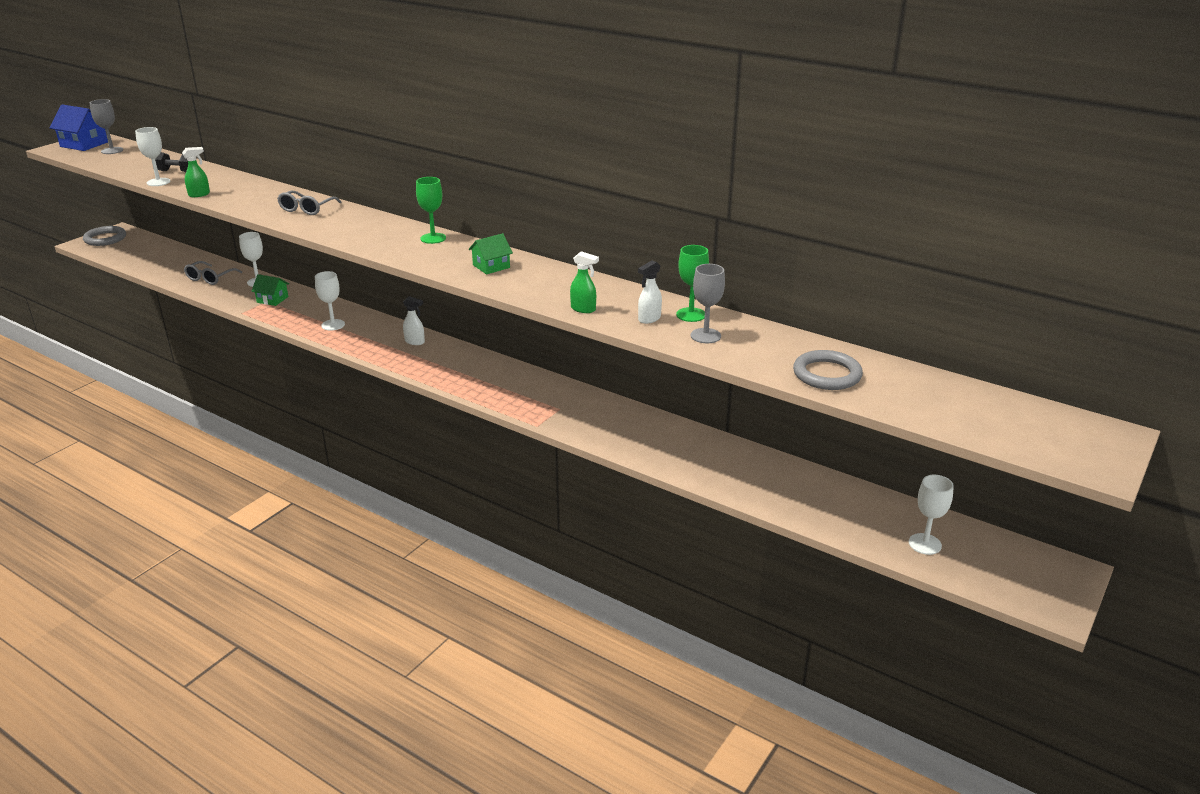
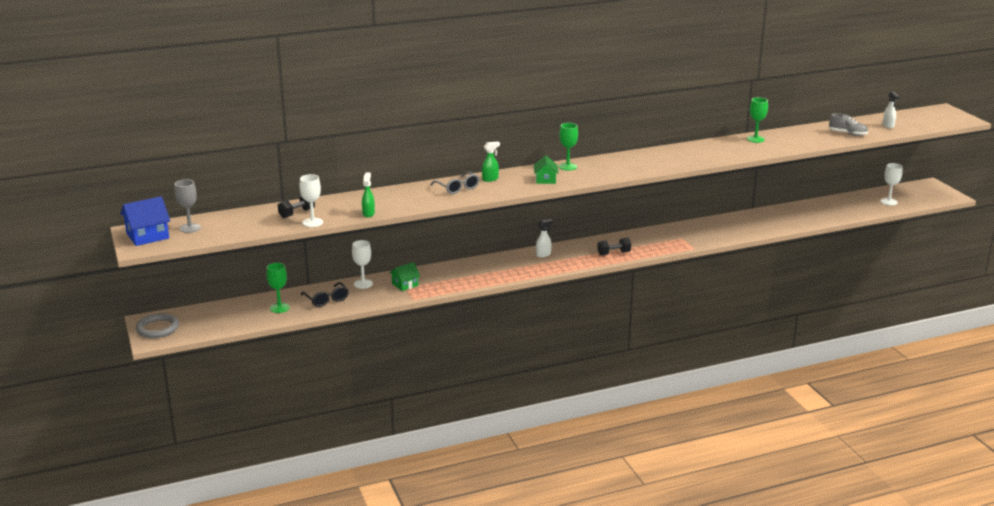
camera: 55 degrees left, 5 degrees down
(178, 266) = (279, 308): none -> green goblet
(210, 278) = (326, 299): grey glasses -> black glasses
(333, 325) = (480, 273): white goblet -> none
(462, 379) = (613, 253): none -> black dumbbell
(491, 266) = (634, 163): green house -> green house (545, 180)
(583, 309) = (721, 157): green spray bottle -> green spray bottle (490, 179)
(649, 319) = (750, 148): white spray bottle -> white spray bottle (888, 126)
(705, 336) = (783, 143): grey goblet -> none
(827, 374) = (847, 134): grey ring -> grey shoe

